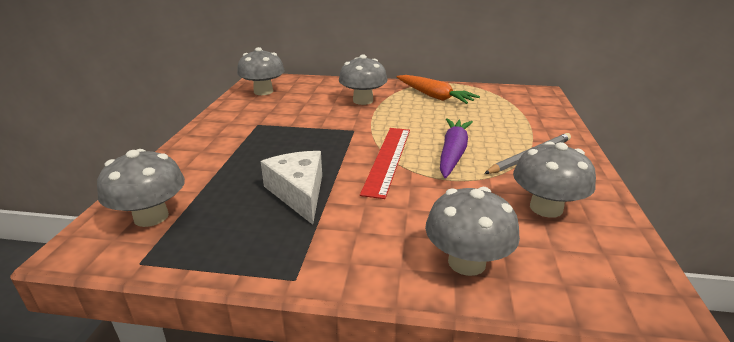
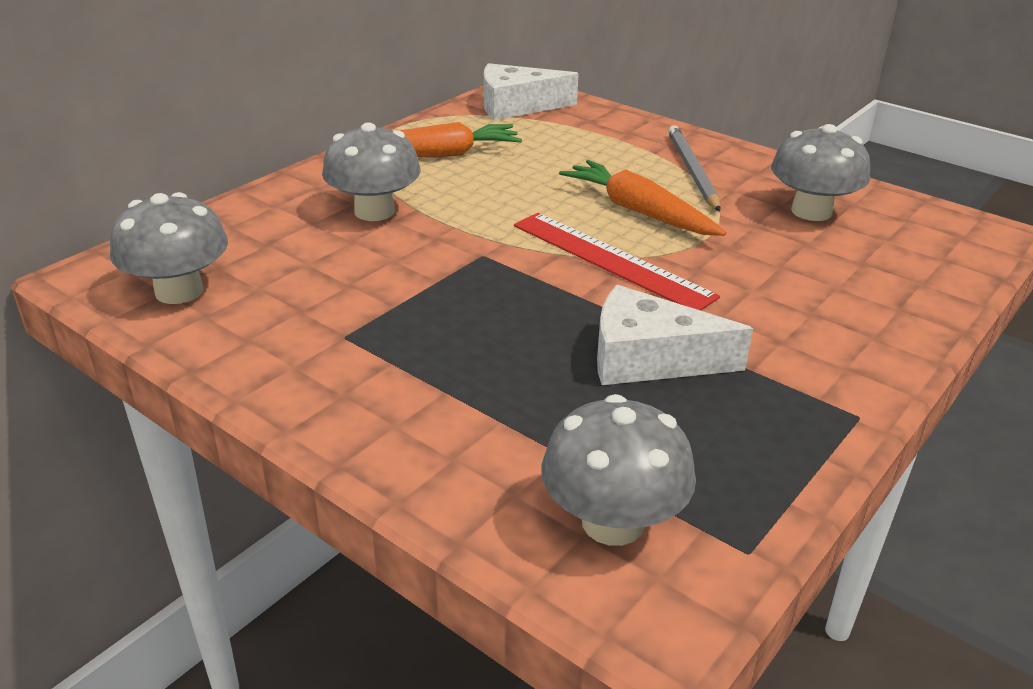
camera: 60 degrees left, 5 degrees up
(453, 153) = (639, 211): purple carrot -> orange carrot
(466, 262) = (885, 294): grey mushroom -> none
(518, 96) = (516, 106): none -> white cheese

